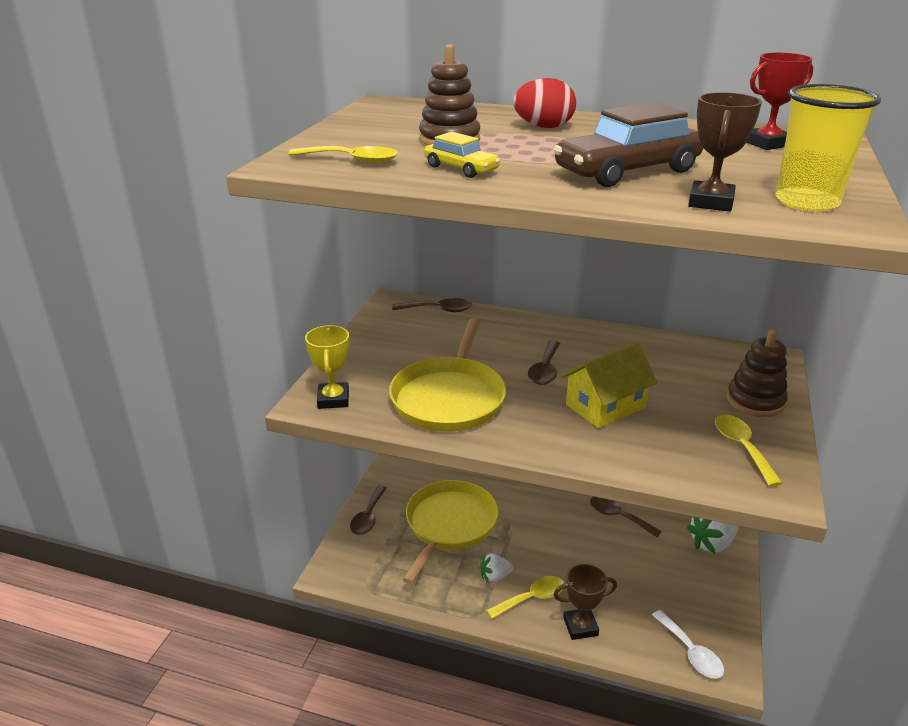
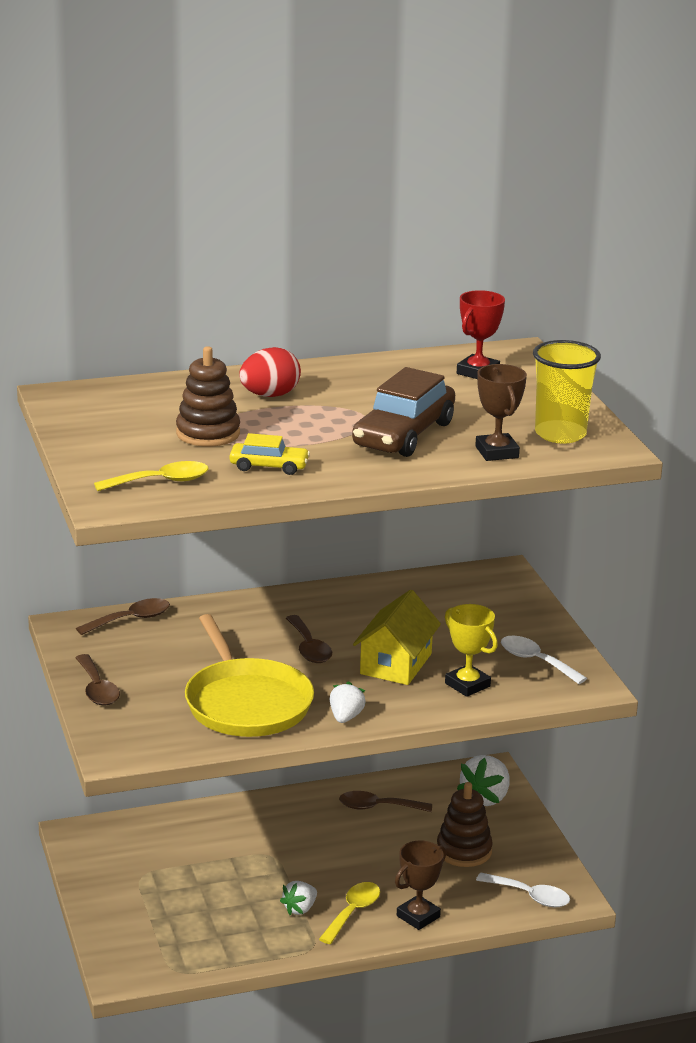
camera: 35 degrees left, 5 degrees down
(333, 399) = (134, 742): yellow trophy -> yellow trophy (467, 685)
(368, 517) = (107, 909): brown spoon -> brown spoon (97, 689)
(449, 525) = (207, 881): yellow pan -> none
(516, 438) = (345, 717): none -> white strawberry
(742, 447) = (536, 661): yellow spoon -> white spoon
(755, 401) = (517, 617): brown stacking toy -> brown stacking toy (464, 851)

